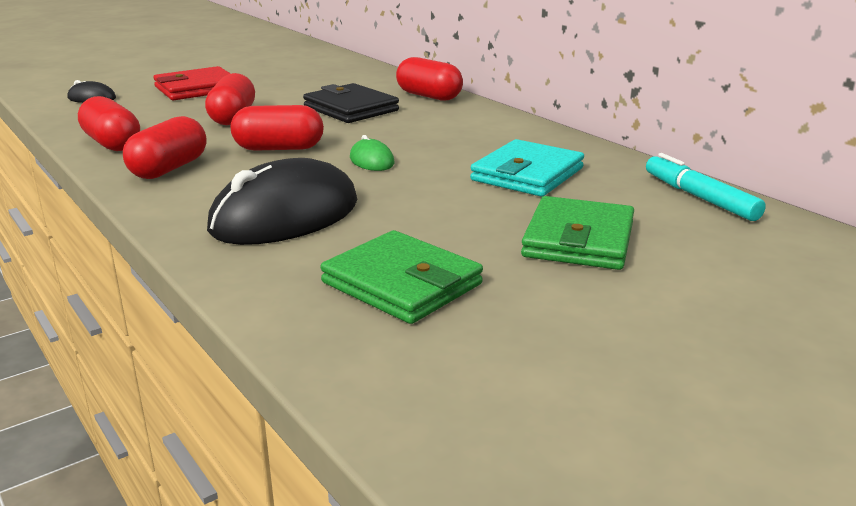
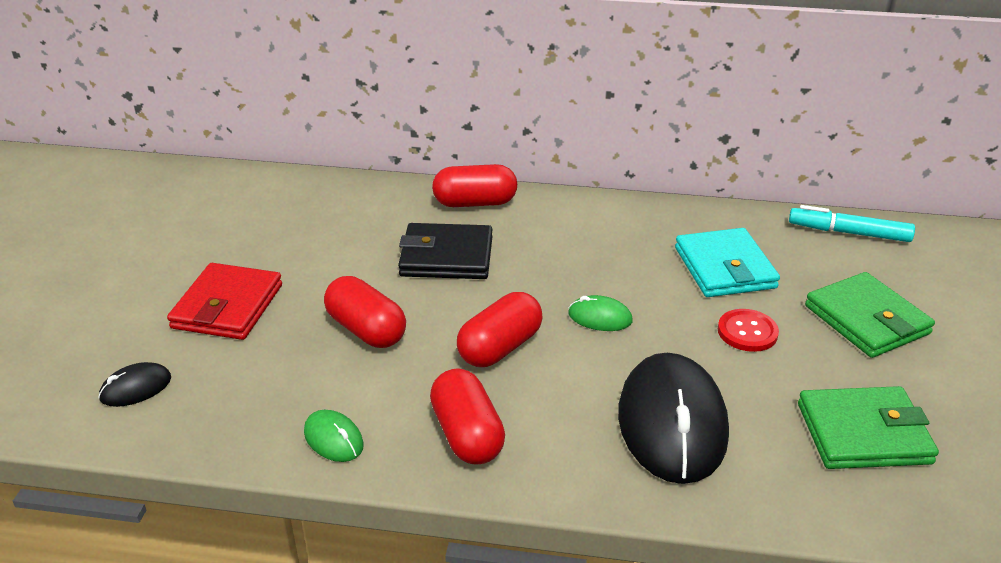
camera: 45 degrees left, 10 degrees up
(112, 143) = (333, 439): red capsule -> green mouse
(456, 205) = (747, 332): none -> red button

